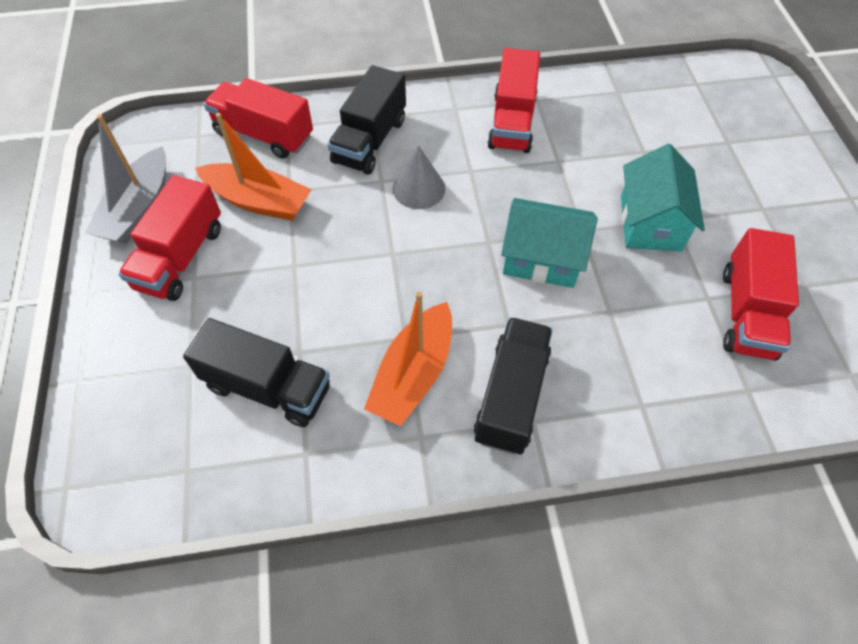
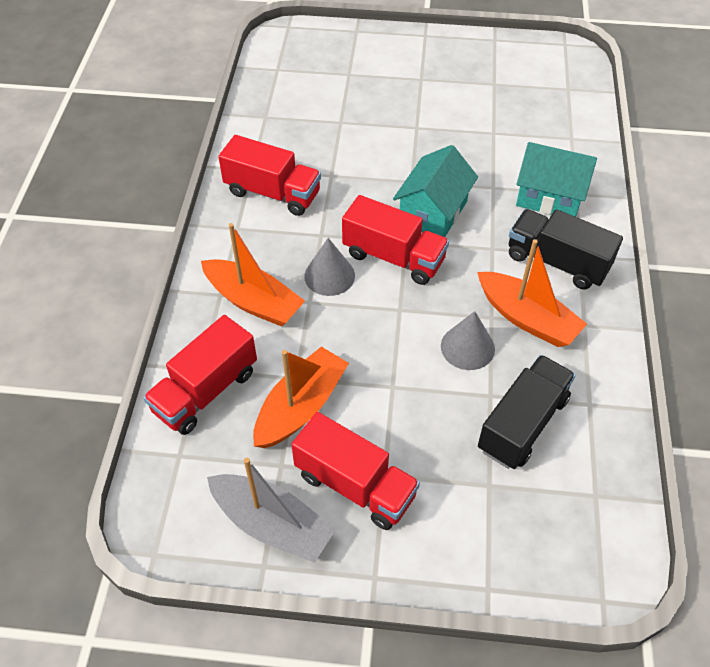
camera: 75 degrees left, 5 degrees down
(357, 321) = (467, 347): none -> grey cone
(369, 141) = (253, 301): black truck -> orange boat
(650, 223) = (416, 140): turquoise house -> turquoise house (549, 196)
(747, 313) = (510, 118): red truck -> red truck (393, 257)

